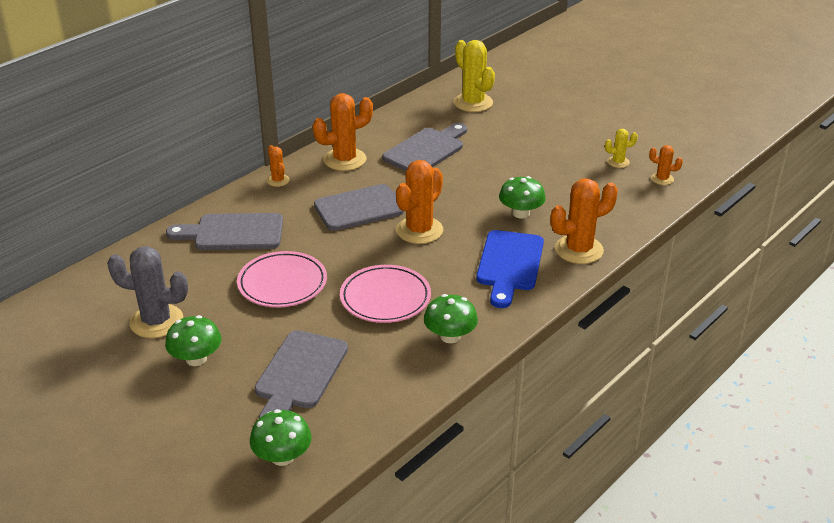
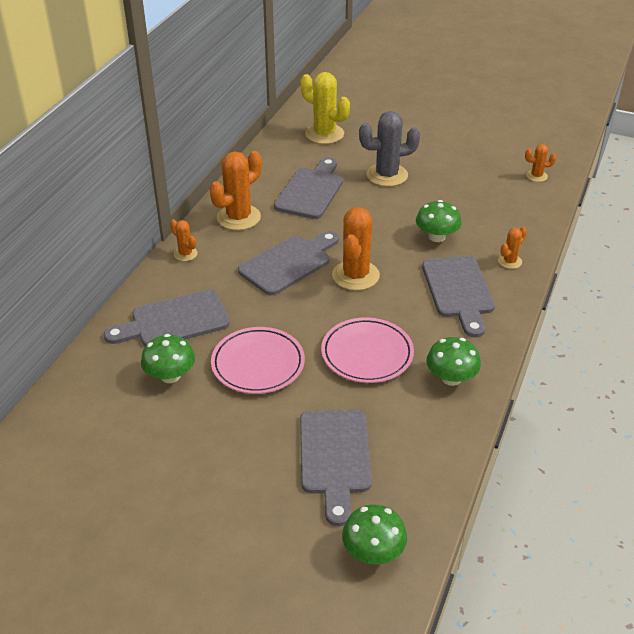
camera: 20 degrees left, 5 degrees up
(156, 321) = (154, 439): grey cactus -> grey cactus (387, 175)
(196, 359) = (221, 470): green mushroom -> green mushroom (170, 375)
(509, 264) = (458, 291): blue cutting board -> grey cutting board
(579, 250) = (510, 261): orange cactus -> orange cactus, size x0.51
(618, 162) = (489, 167): yellow cactus -> none

